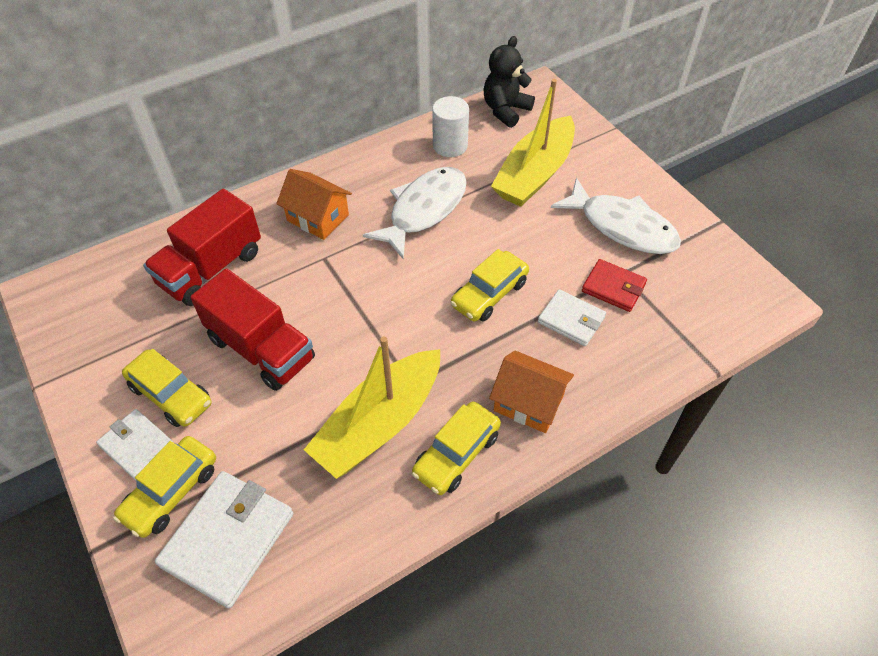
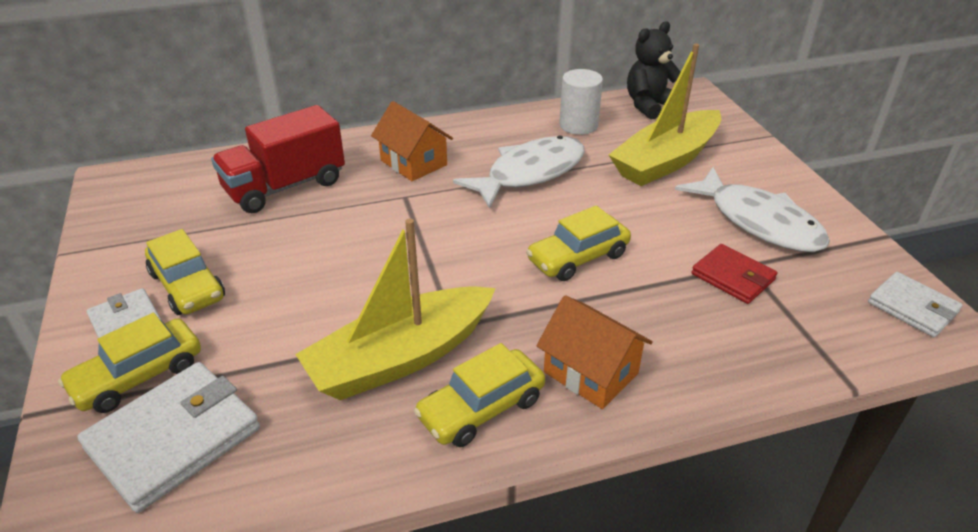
camera: 15 degrees right, 15 degrees down
(261, 349) = (302, 263): red truck -> none
(571, 320) = (670, 299): white wallet -> white wallet (912, 307)

